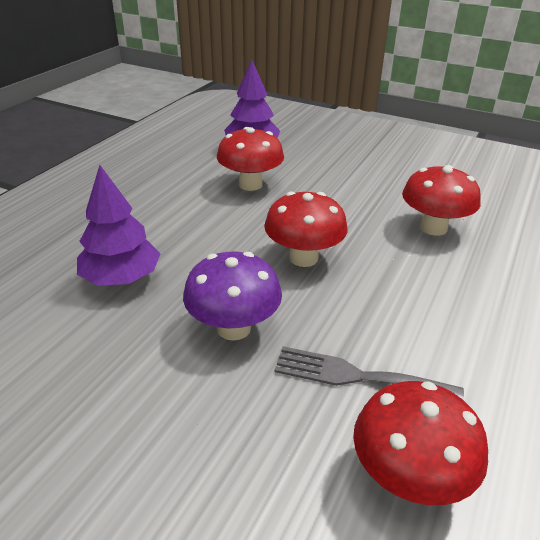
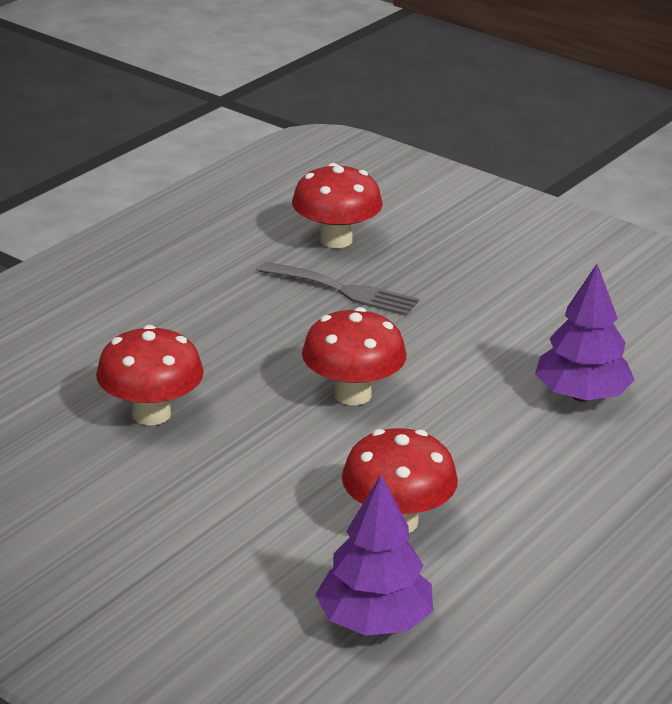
camera: 170 degrees left, 5 degrees down
(233, 328) = (452, 335): purple mushroom -> none

